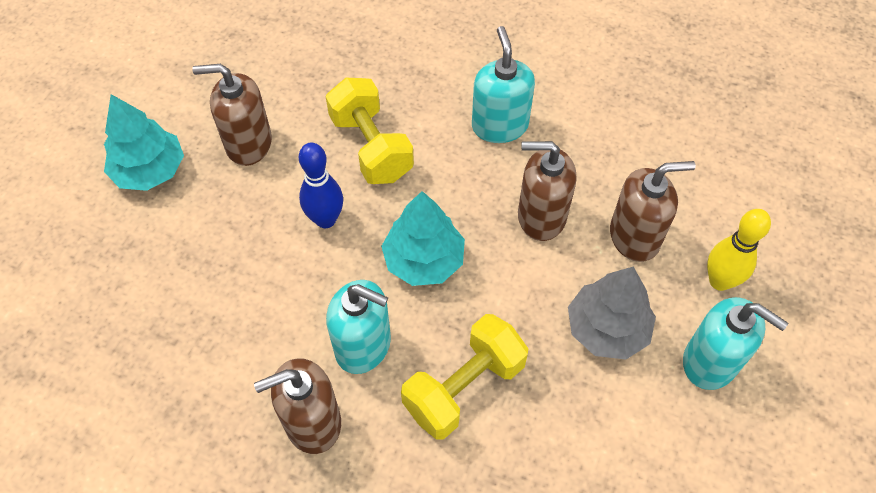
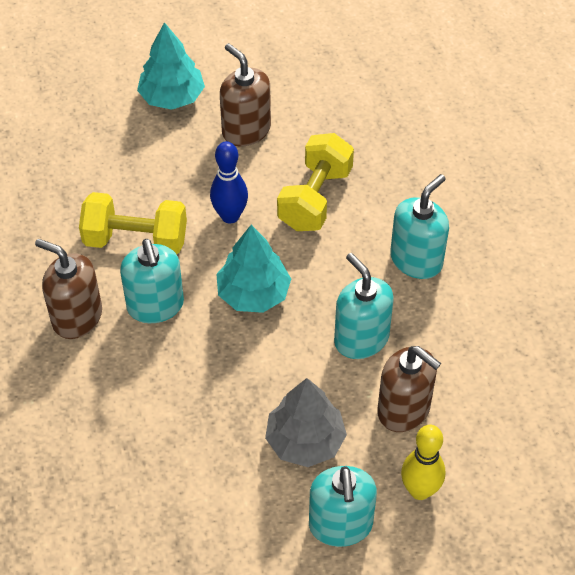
camera: 50 degrees right, 5 degrees down
(464, 387) = (177, 384): yellow dumbbell -> yellow dumbbell (136, 240)
(541, 216) = (361, 339): brown soap dispenser -> turquoise soap dispenser

